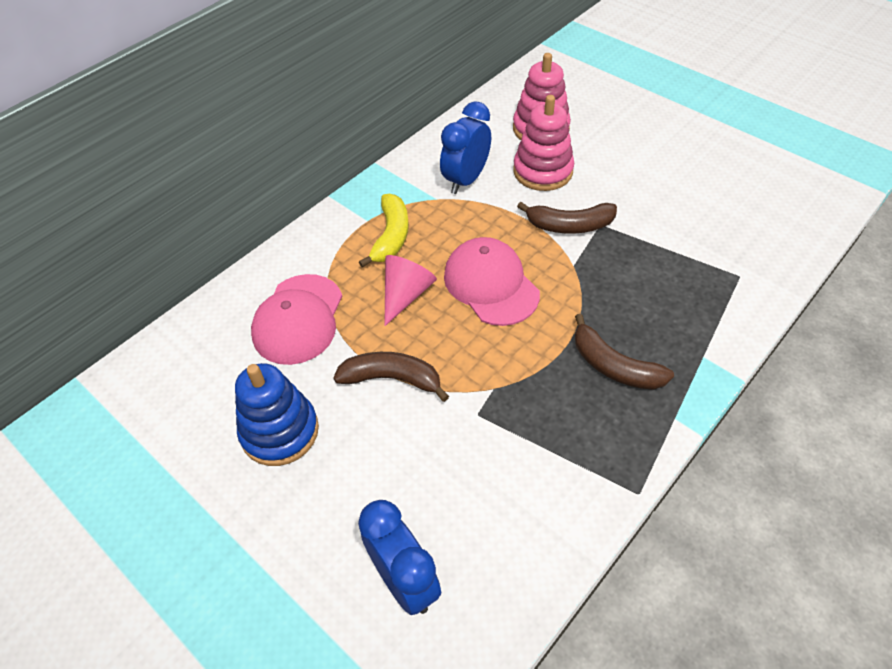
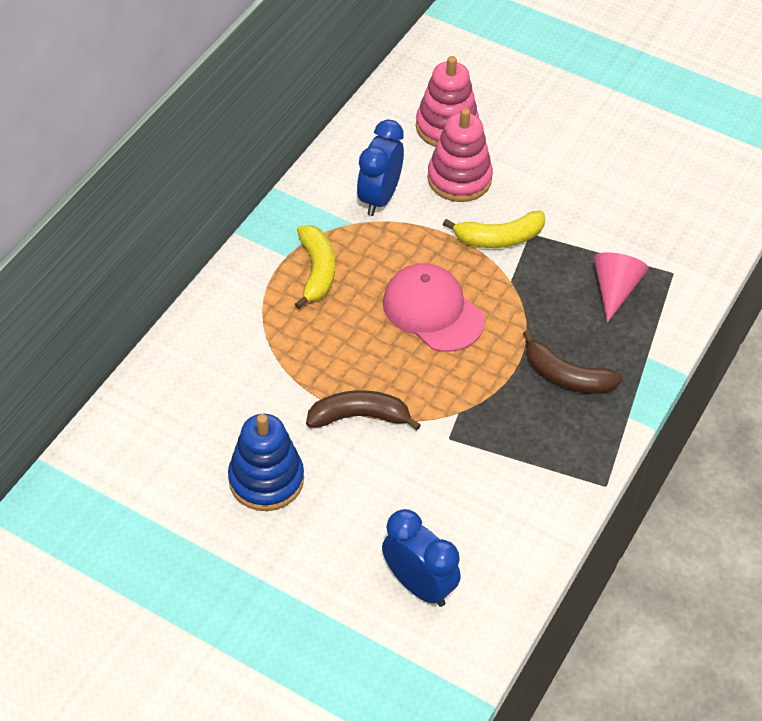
camera: 15 degrees left, 0 degrees up
(298, 319) = (247, 370): pink cap -> none
(406, 295) = (349, 332): pink cone -> pink cone (615, 289)
(569, 225) = (499, 238): brown banana -> yellow banana

